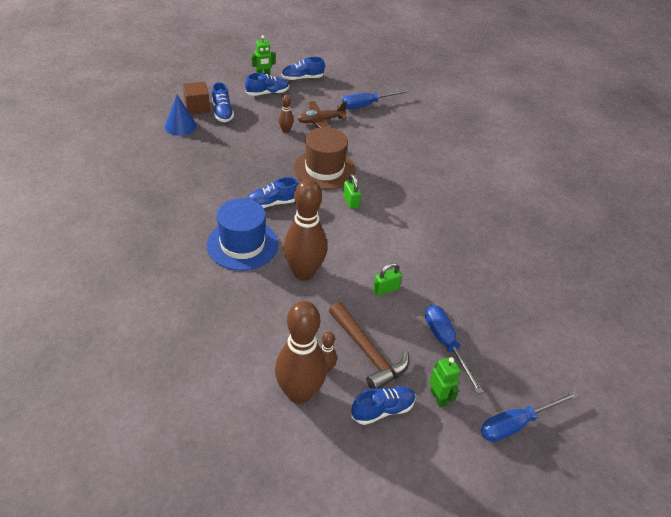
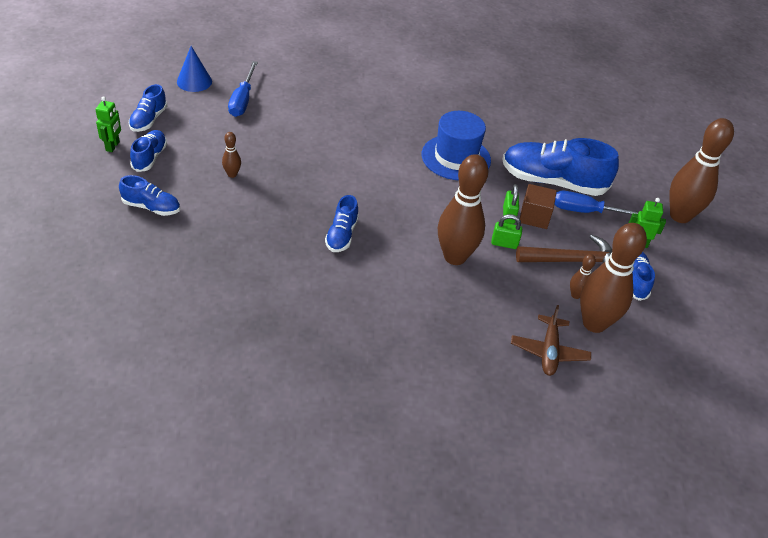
camera: 60 degrees left, 0 degrees up
(180, 126) = (144, 252): blue cone -> blue cone (194, 81)
(197, 107) = (120, 223): brown cube -> brown cube (534, 216)
(242, 244) = (387, 283): blue hat -> blue hat (456, 157)
(320, 121) = (239, 143): brown plane -> brown plane (549, 351)
(324, 169) = (319, 176): brown hat -> none
(351, 202) = (381, 182): green padlock -> green padlock (504, 243)
(462, 305) = (553, 182): none -> blue shoe
(516, 423) = (680, 216): blue screwdriver -> brown bowling pin

